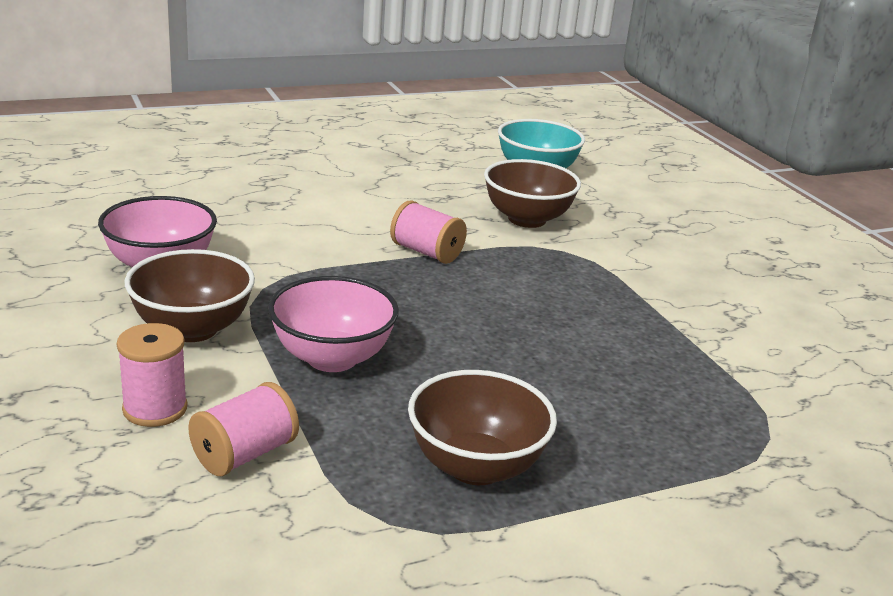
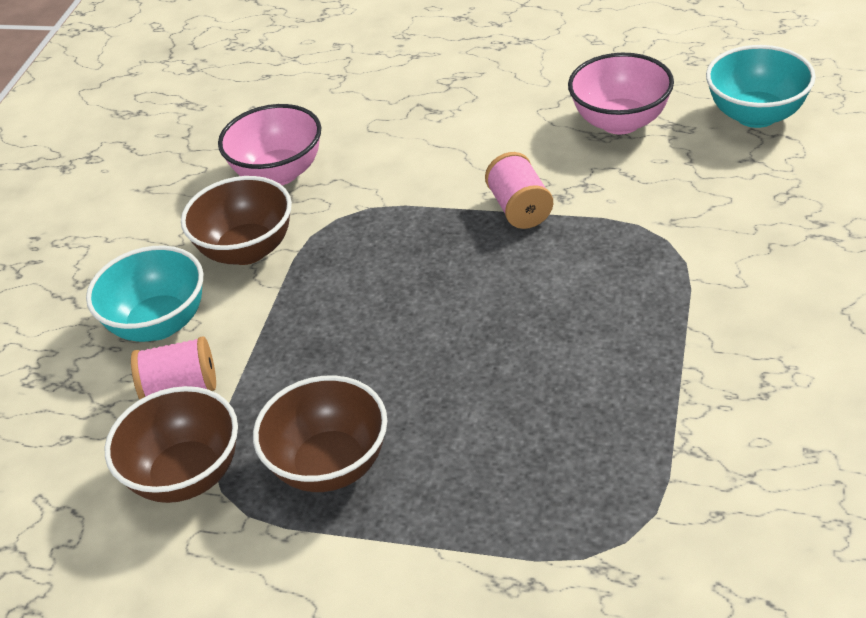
camera: 45 degrees right, 15 degrees up
(155, 409) = (159, 324): pink spool -> turquoise bowl
(332, 358) = (323, 313): pink bowl -> pink bowl (620, 122)
(527, 219) = (671, 185): brown bowl -> brown bowl (186, 475)

